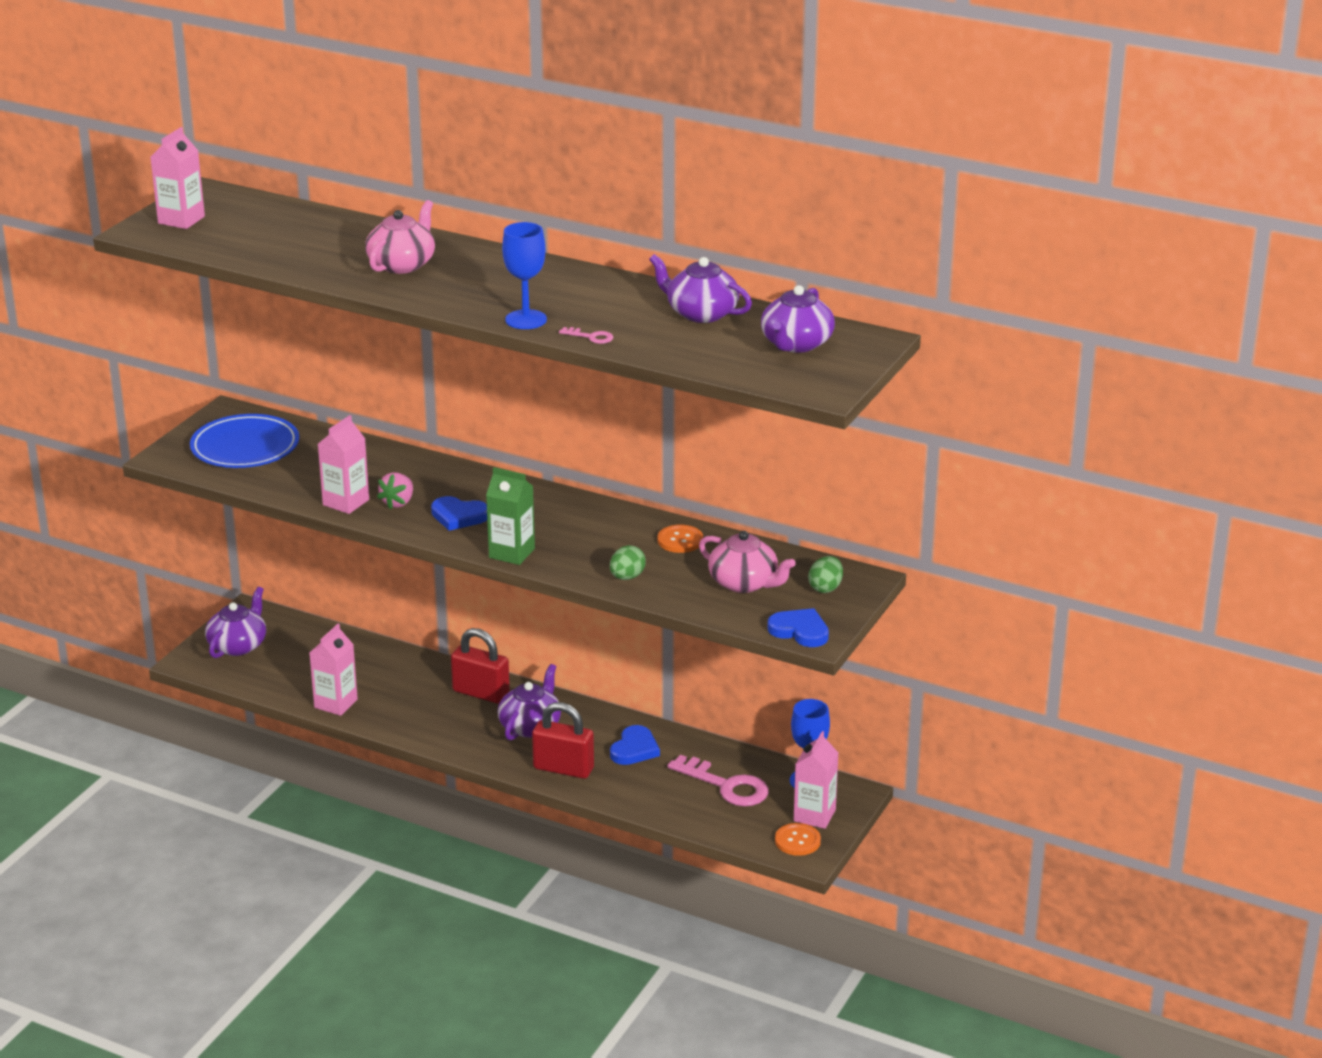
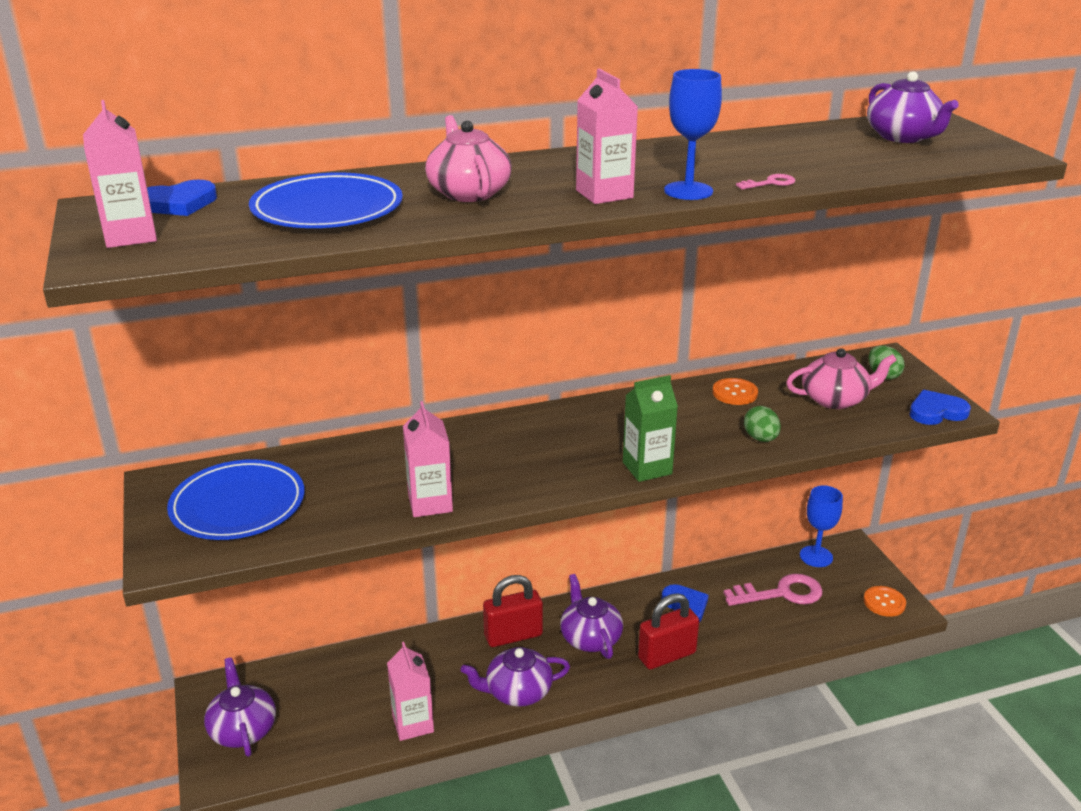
camera: 45 degrees left, 0 degrees up
(305, 243) = (327, 209): none -> blue plate
(398, 502) = (476, 478): pink strawberry -> none
(459, 516) = (547, 462): blue heart -> blue heart (178, 203)
(701, 313) = (790, 142): purple teapot -> purple teapot (517, 691)
(814, 815) = (860, 577): pink carton -> pink carton (604, 194)

